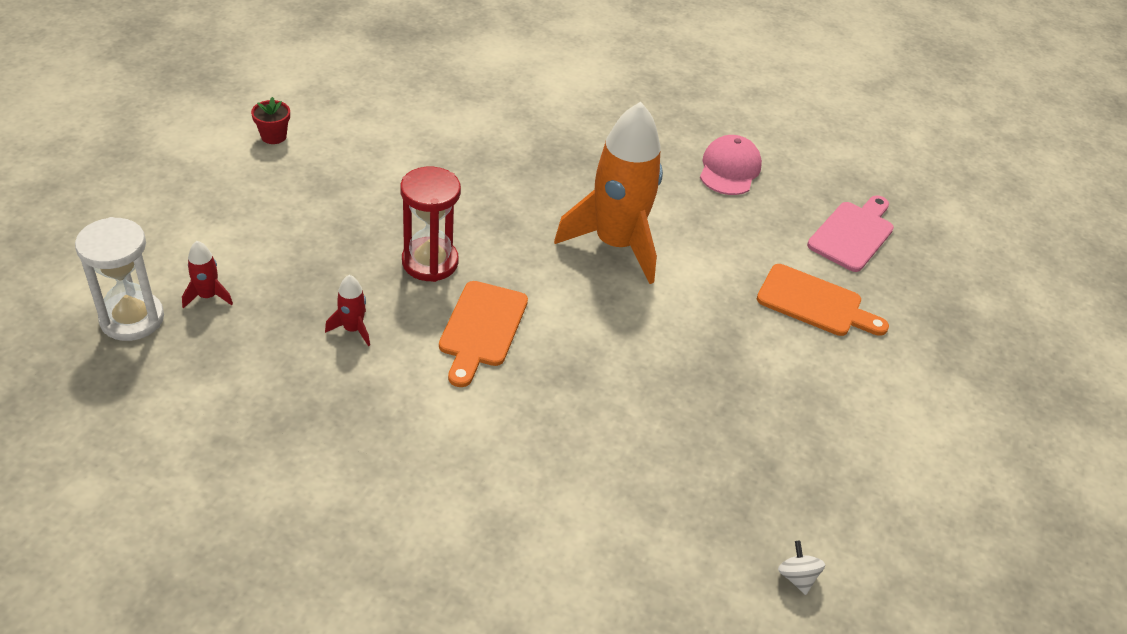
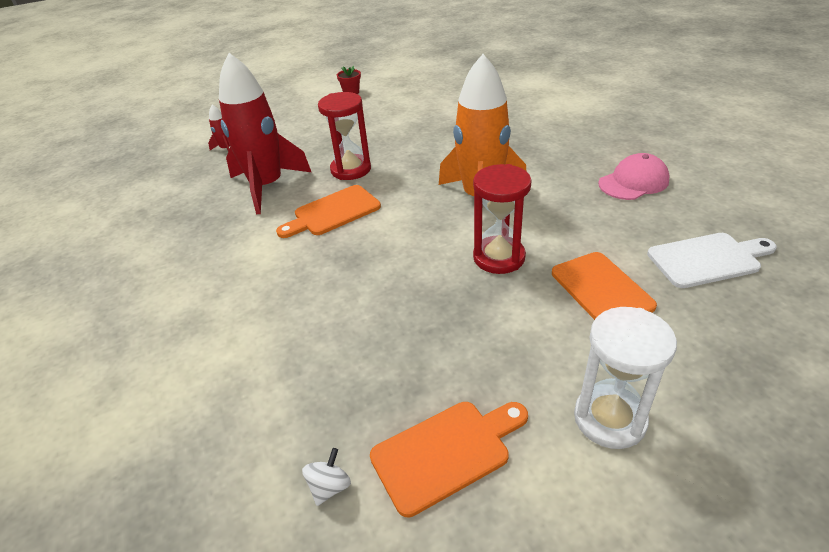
camera: 50 degrees right, 5 degrees down
(132, 319) = (185, 147): white hourglass -> white hourglass (609, 419)
(353, 329) = (267, 186): red rocket -> red rocket, size x2.50
(702, 306) = (499, 257): none -> red hourglass
(842, 499) = (446, 452): none -> orange cutting board
(853, 234) = (708, 259): pink cutting board -> white cutting board

